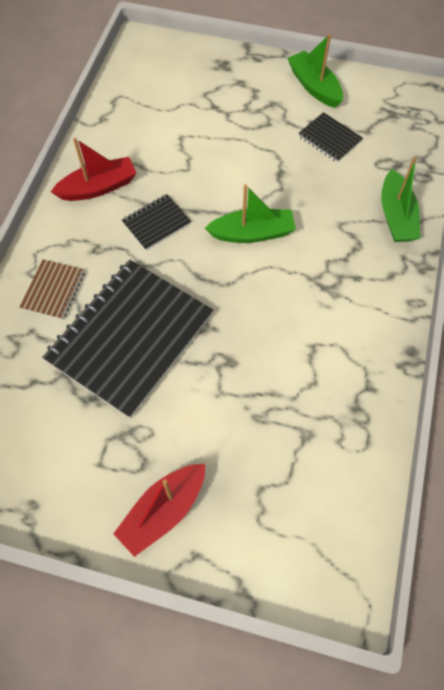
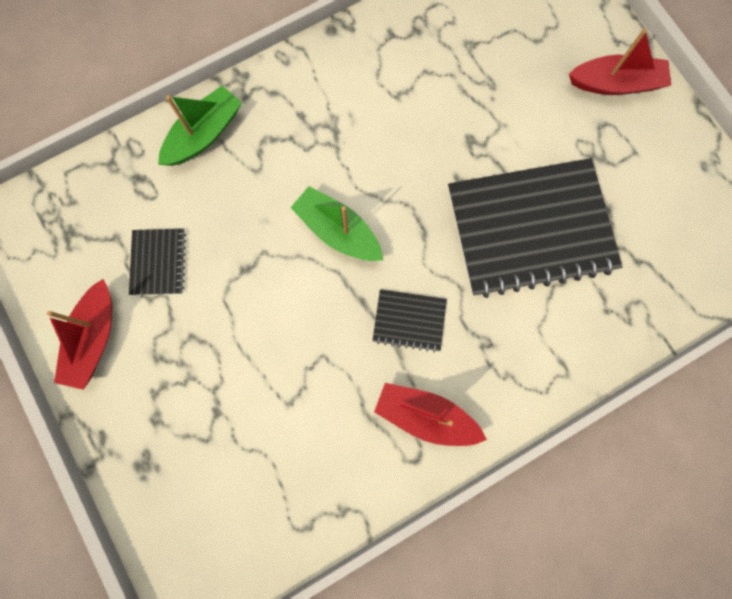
camera: 135 degrees left, 15 degrees up
(53, 290) = (558, 334): brown notebook -> none
(314, 86) = (94, 338): green boat -> red boat

